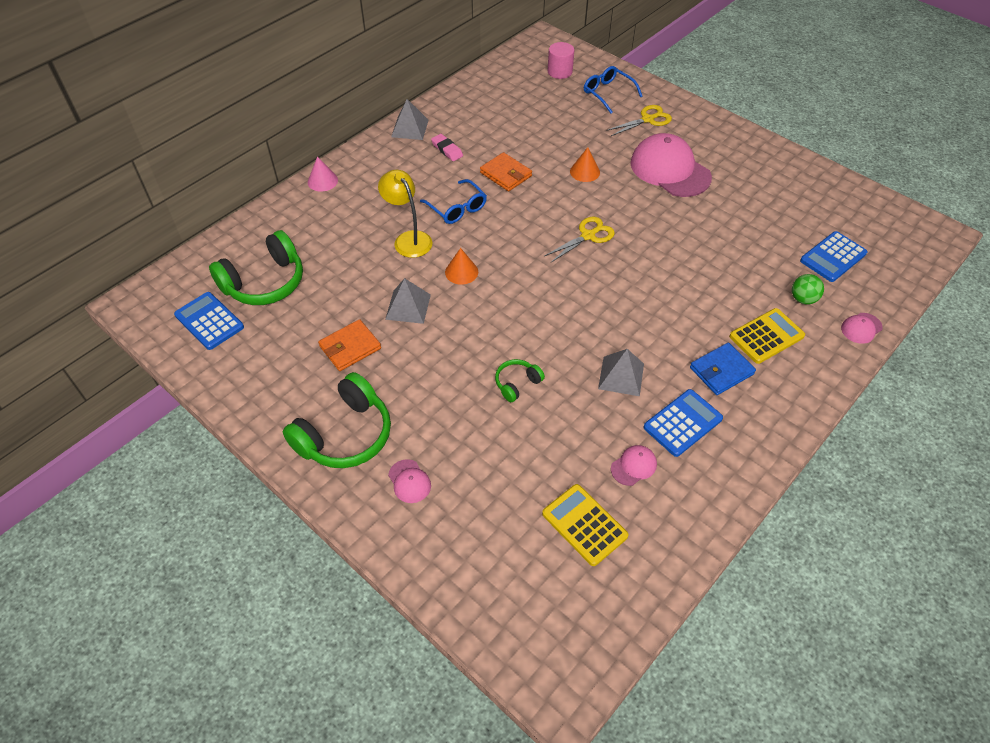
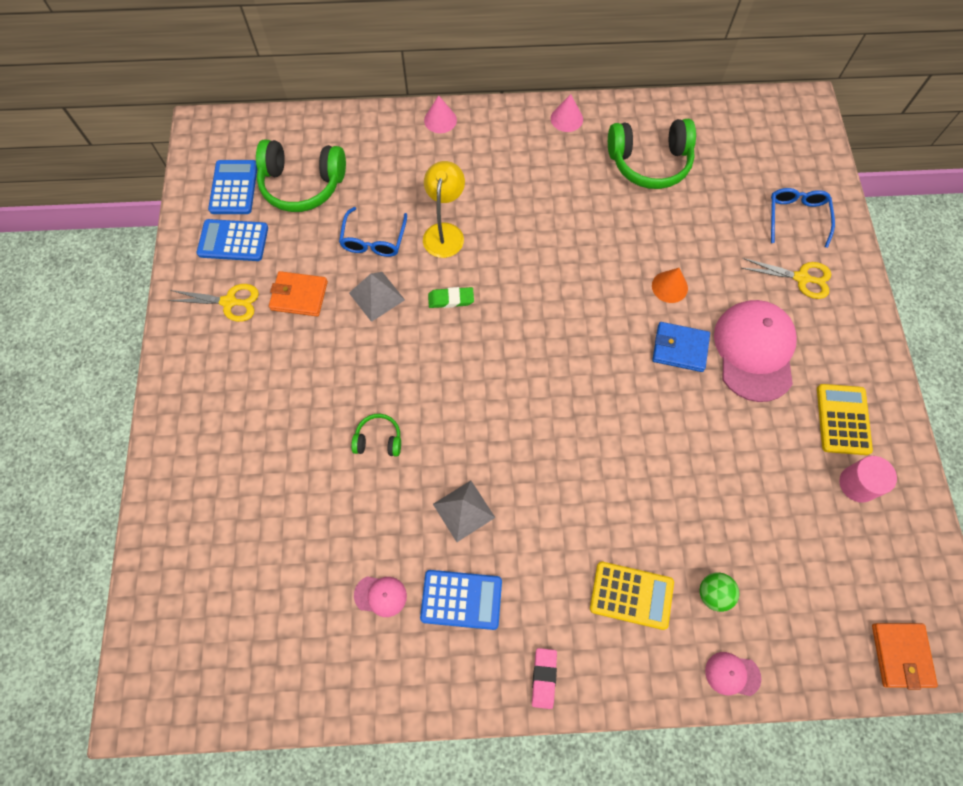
camera: 45 degrees right, 15 degrees up
(345, 435) = (220, 367): green headphones -> green headphones (649, 162)
(409, 128) = (566, 118): grey pyramid -> pink cone
(409, 481) = (219, 446): pink cap -> none
(447, 150) = (573, 166): pink eraser -> pink eraser (544, 678)
(457, 208) = (515, 234): blue glasses -> blue glasses (373, 240)
(461, 272) = (451, 299): orange cone -> green eraser
(506, 174) = (595, 232): orange wallet -> orange wallet (901, 655)
(559, 71) = (777, 157): pink cylinder -> pink cylinder (857, 484)
(584, 525) = (291, 603): yellow calculator -> yellow calculator (843, 419)
(588, 236) = (594, 355): yellow scissors -> yellow scissors (229, 302)
(721, 371) = (550, 587): blue wallet -> blue wallet (679, 348)
(833, 257) = (801, 581): blue calculator -> blue calculator (233, 241)

